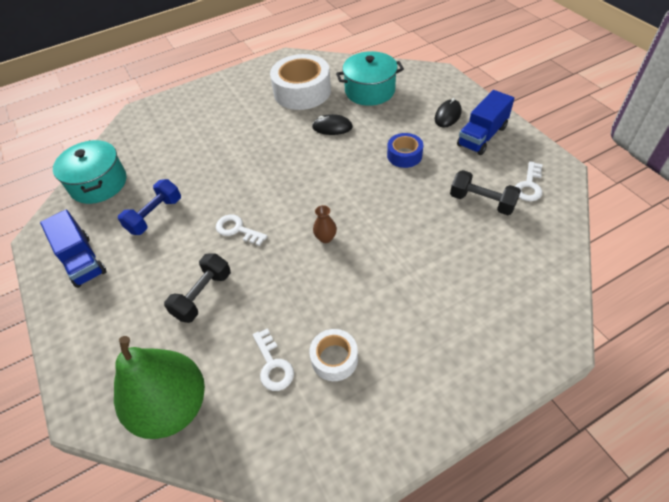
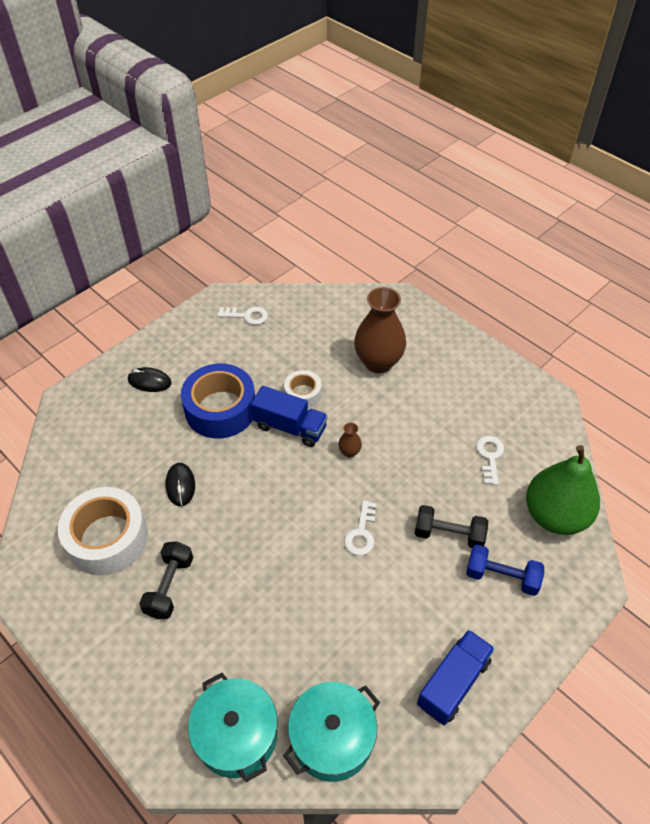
camera: 110 degrees left, 0 degrees up
(155, 216) = (366, 631): blue dumbbell -> blue dumbbell (501, 577)
(273, 365) = (490, 456): white key -> white key turned 45 degrees counterclockwise
(334, 359) = (466, 418): white tape -> white tape (303, 394)
(370, 91) = (104, 461): turquoise pot -> turquoise pot (236, 735)
(404, 155) = (220, 409): blue tape -> blue tape, size x1.90
(441, 289) = (378, 362): none -> brown vase
(482, 136) = (182, 351): blue truck -> blue truck (290, 427)
(482, 202) = (275, 345): black dumbbell -> black dumbbell (169, 586)

